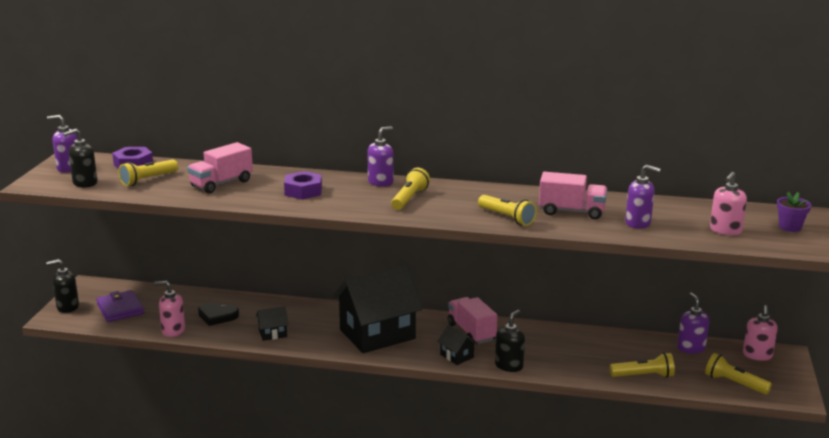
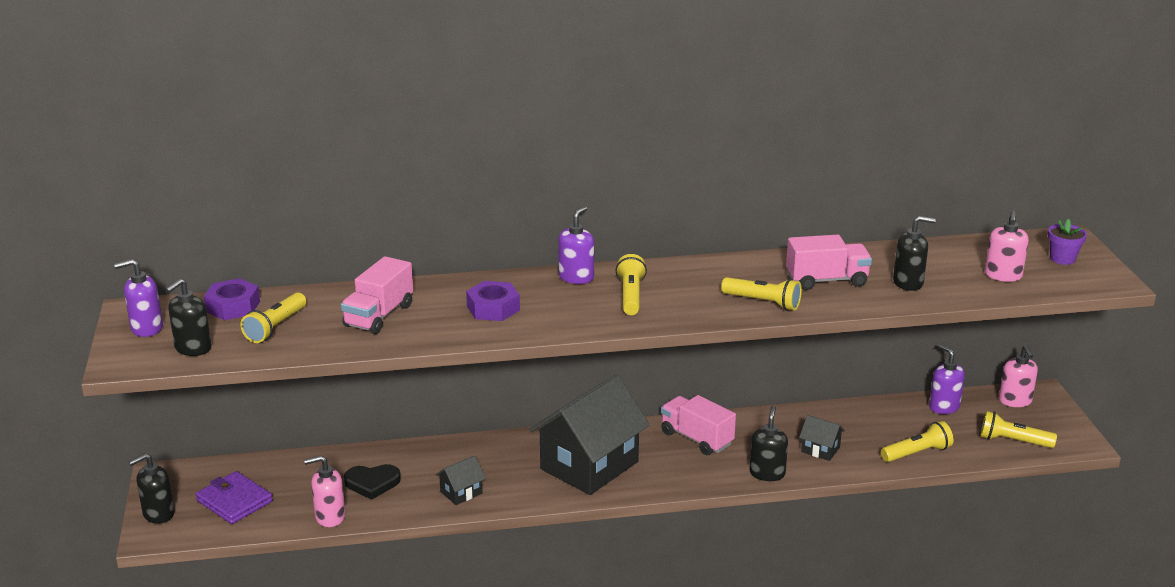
camera: 20 degrees left, 5 degrees up
(457, 356) = (701, 474): black house -> black house (820, 449)
(638, 223) = (908, 283): purple soap dispenser -> black soap dispenser

